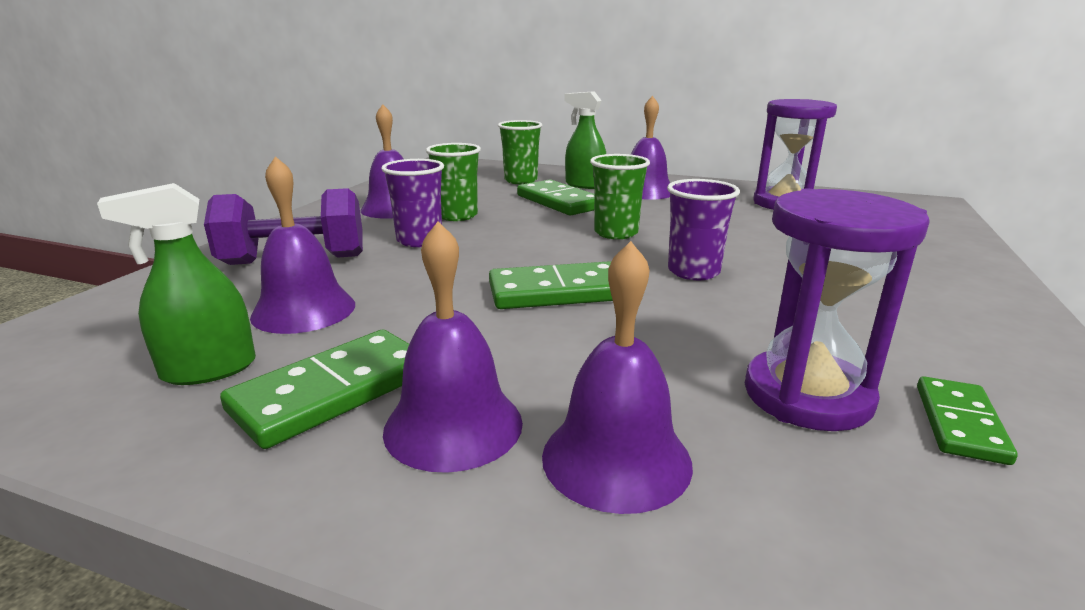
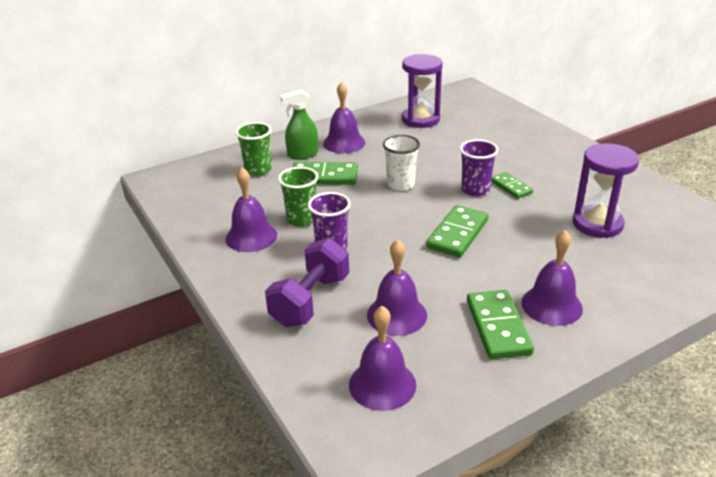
camera: 50 degrees left, 10 degrees up
(208, 370) = (441, 358): green spray bottle -> none
(616, 233) = (400, 184): green cup -> white cup
(616, 459) = (601, 279): purple bell -> purple bell (382, 384)
(959, 423) = (634, 208): green domino -> green domino (511, 187)

